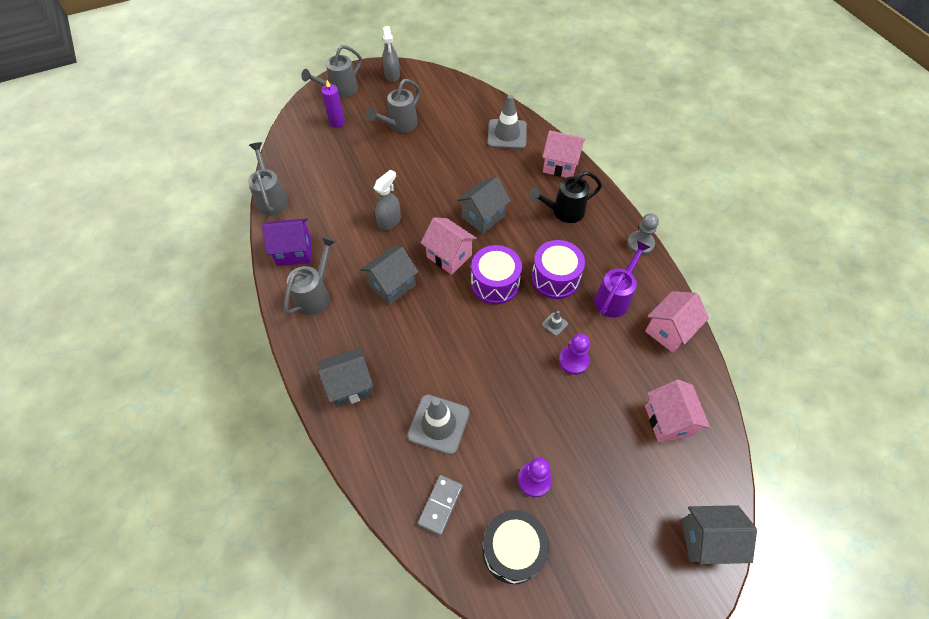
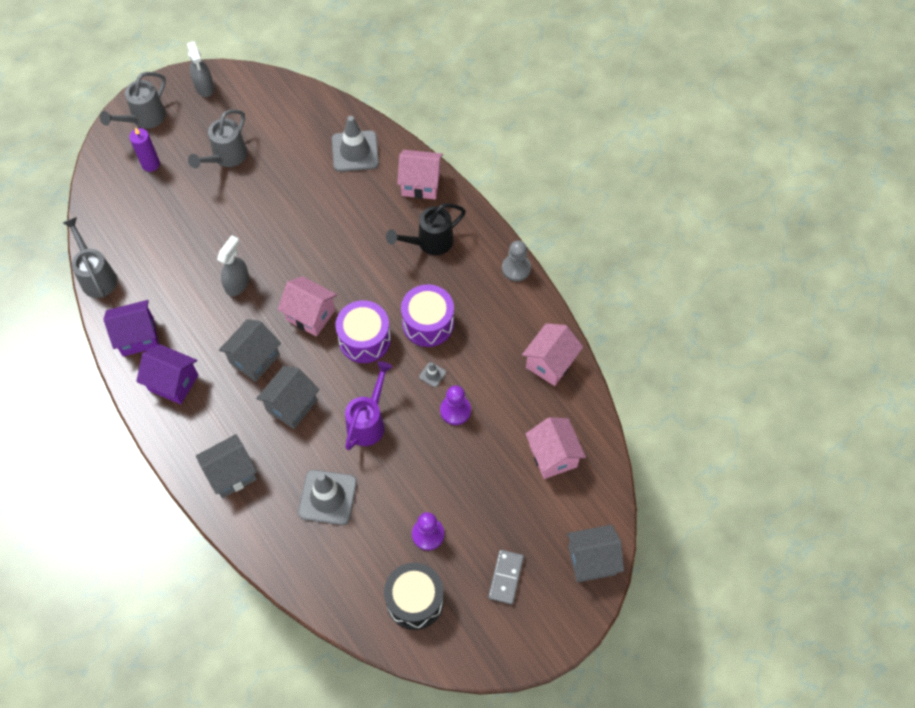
camera: 10 degrees left, 5 degrees up
(315, 295) = (173, 383): grey watering can -> purple house
(440, 505) = (341, 573): grey domino -> grey domino (506, 577)
(483, 217) = (341, 262): grey house -> grey house (291, 405)
(614, 297) = (492, 335): purple watering can -> purple watering can (368, 422)

